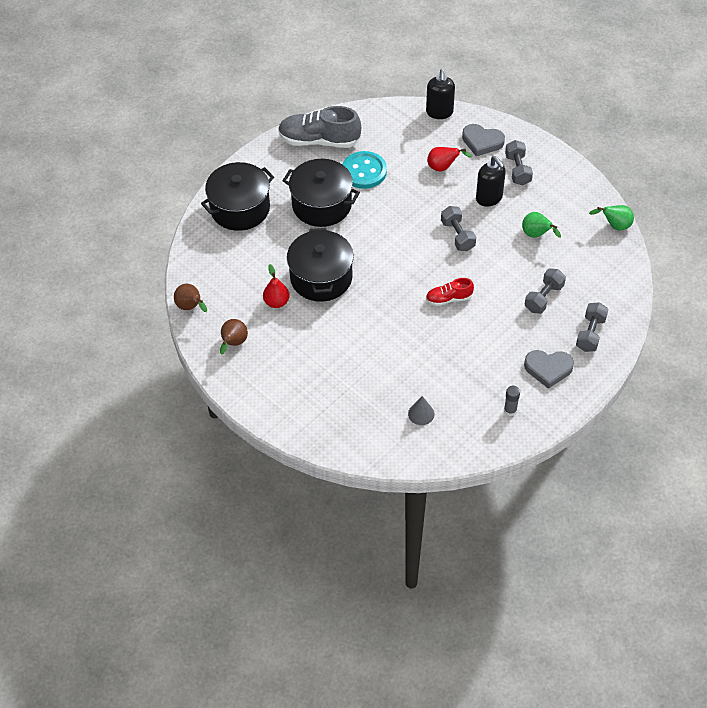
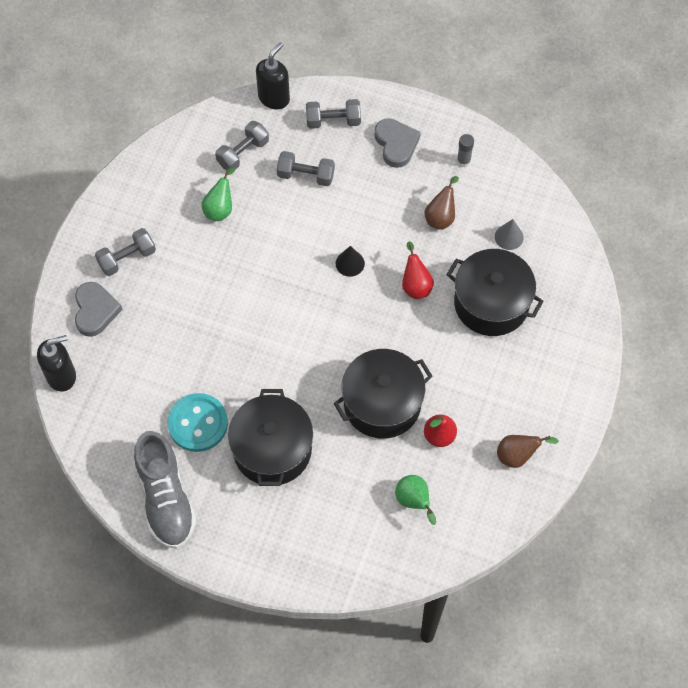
camera: 115 degrees left, 10 degrees up
(191, 307) = (492, 527): brown pear -> brown pear (441, 217)
(240, 208) = (319, 542): black pot -> black pot (491, 303)
(443, 167) = (155, 338): red pear -> red pear (415, 285)
(448, 298) = (350, 263): red shoe -> black cone
(457, 235) = (255, 286): grey dumbbell -> grey dumbbell (243, 153)
(489, 198) = (184, 273): black soap dispenser -> black soap dispenser (274, 98)
(614, 226) = (174, 139): green pear -> green pear (414, 501)

